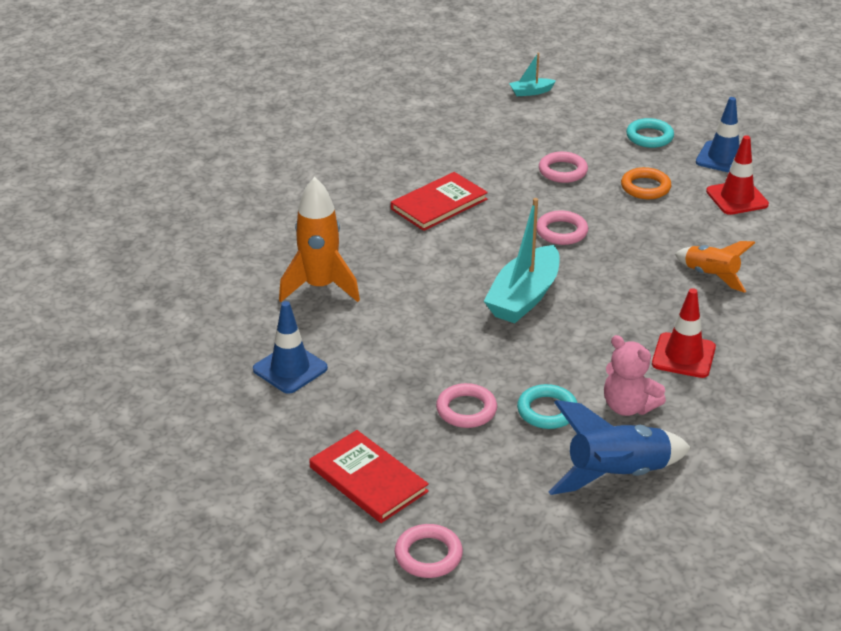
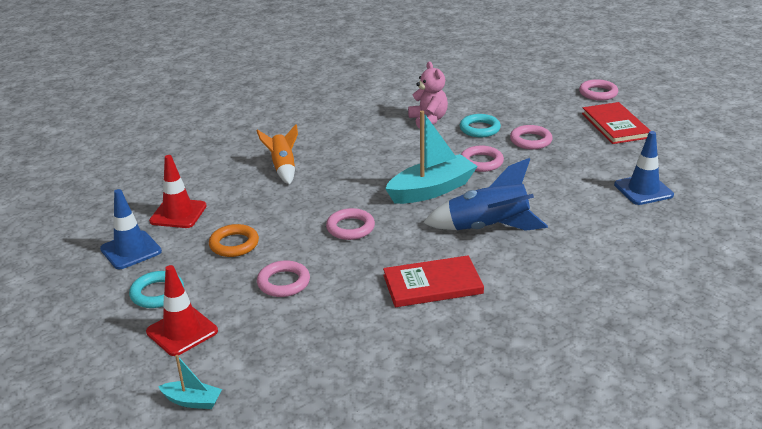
camera: 150 degrees left, 5 degrees down
(320, 287) = (592, 240): orange rocket -> none
(501, 353) = (481, 162): none -> pink ring
(617, 475) = (468, 97): blue rocket -> blue rocket (488, 228)
(683, 356) = (364, 133): red traffic cone -> red traffic cone (182, 331)

